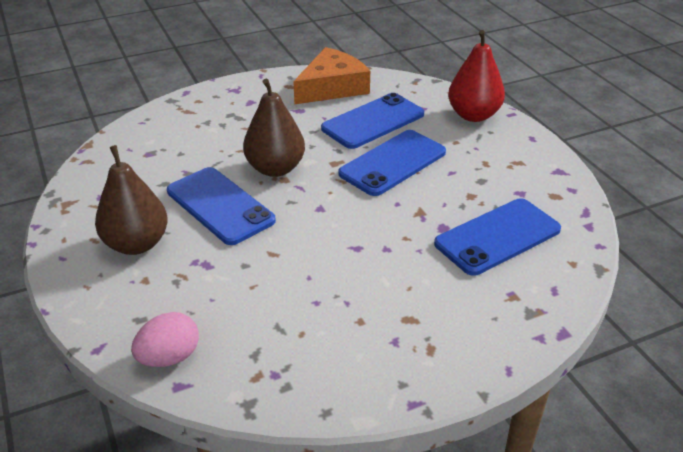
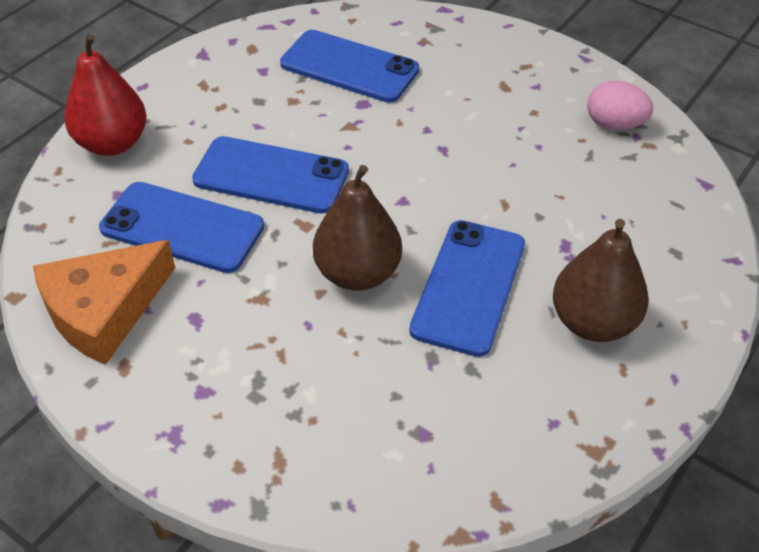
camera: 120 degrees left, 10 degrees up
(169, 357) = (690, 205): pink egg -> pink egg (614, 124)
(332, 87) = (103, 310): orange cheese -> orange cheese turned 60 degrees counterclockwise

